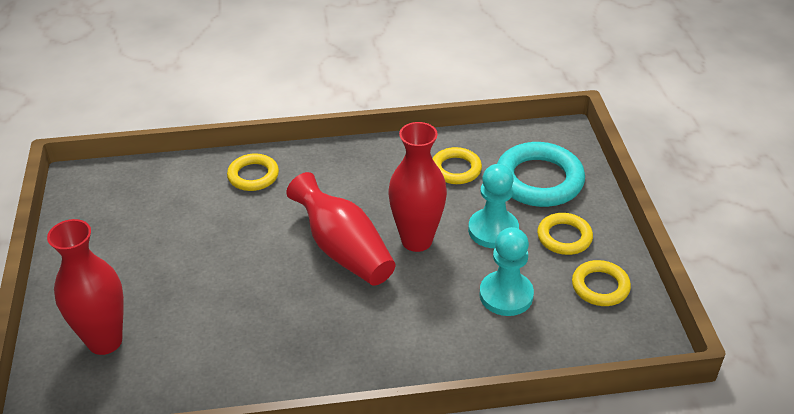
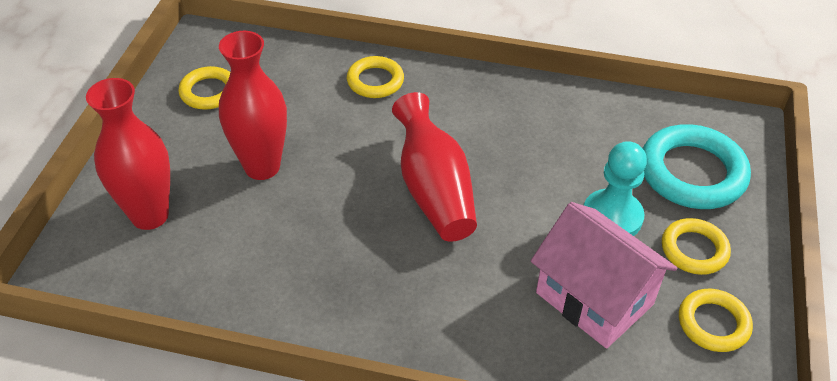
camera: 20 degrees right, 5 degrees up
(416, 240) = (519, 203): red vase -> red vase (262, 167)
(456, 169) = (599, 133): yellow ring -> yellow ring (209, 92)
(506, 295) = (594, 298): turquoise pawn -> pink house

